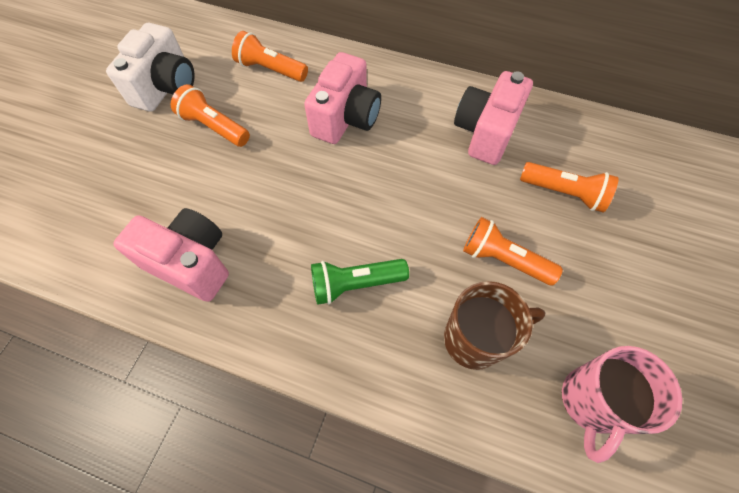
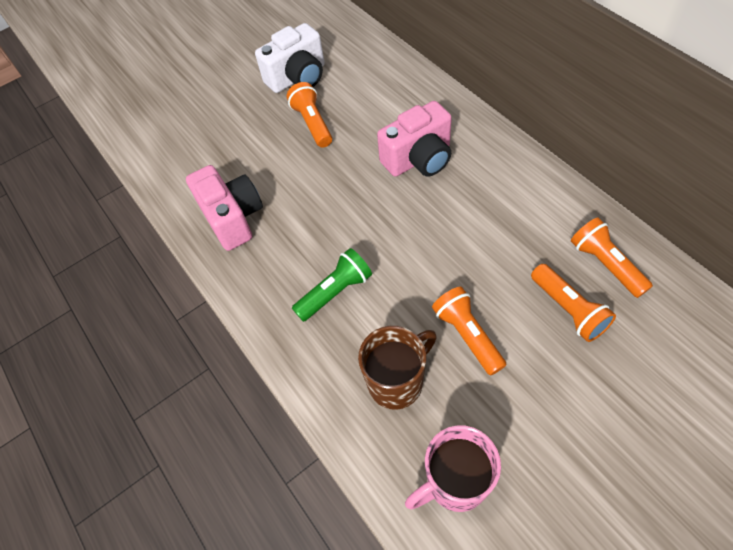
camera: 40 degrees right, 5 degrees down
(271, 69) = (386, 93): orange flashlight -> orange flashlight (605, 264)
(355, 284) = (335, 292): green flashlight -> green flashlight turned 120 degrees clockwise
(475, 339) = (397, 382): brown mug -> brown mug turned 60 degrees counterclockwise
(485, 132) = (534, 223): pink camera -> none

